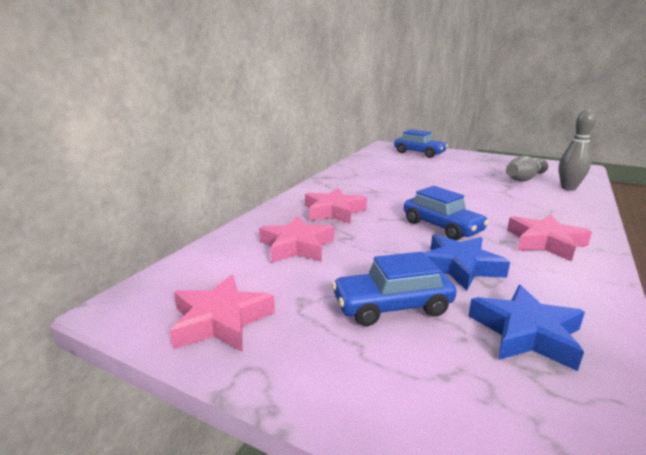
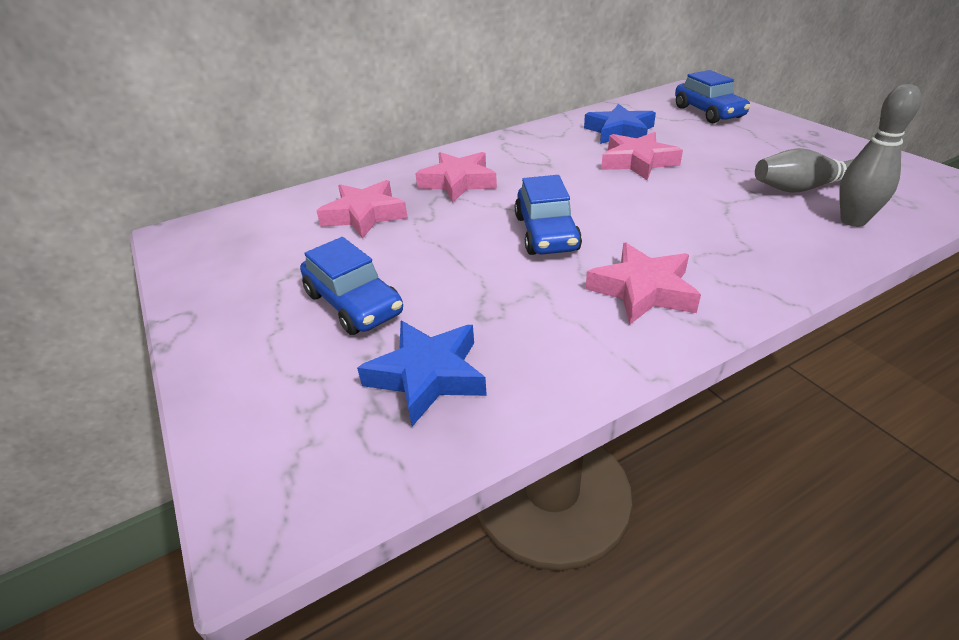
camera: 35 degrees right, 15 degrees up
(221, 320) = (218, 268): pink star -> pink star (637, 162)
(392, 306) = (354, 304): blue car -> blue car turned 150 degrees counterclockwise
(459, 267) = (483, 287): blue star -> blue star (619, 131)

